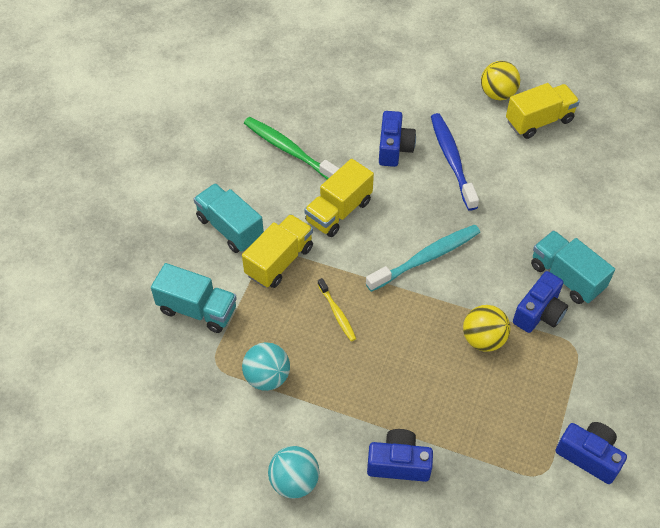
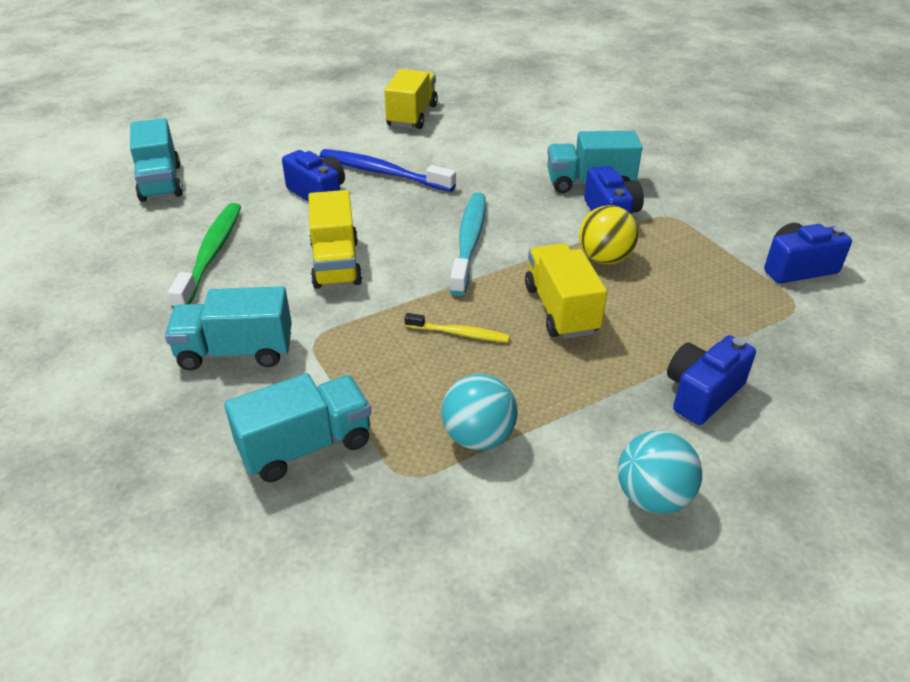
camera: 50 degrees left, 15 degrees down
(279, 261) = (335, 338): yellow truck -> yellow truck (561, 309)
(289, 151) = (211, 254): green toothbrush -> green toothbrush turned 105 degrees clockwise
(325, 70) = (161, 182): none -> turquoise truck
(497, 94) = (352, 118): yellow ball -> none

